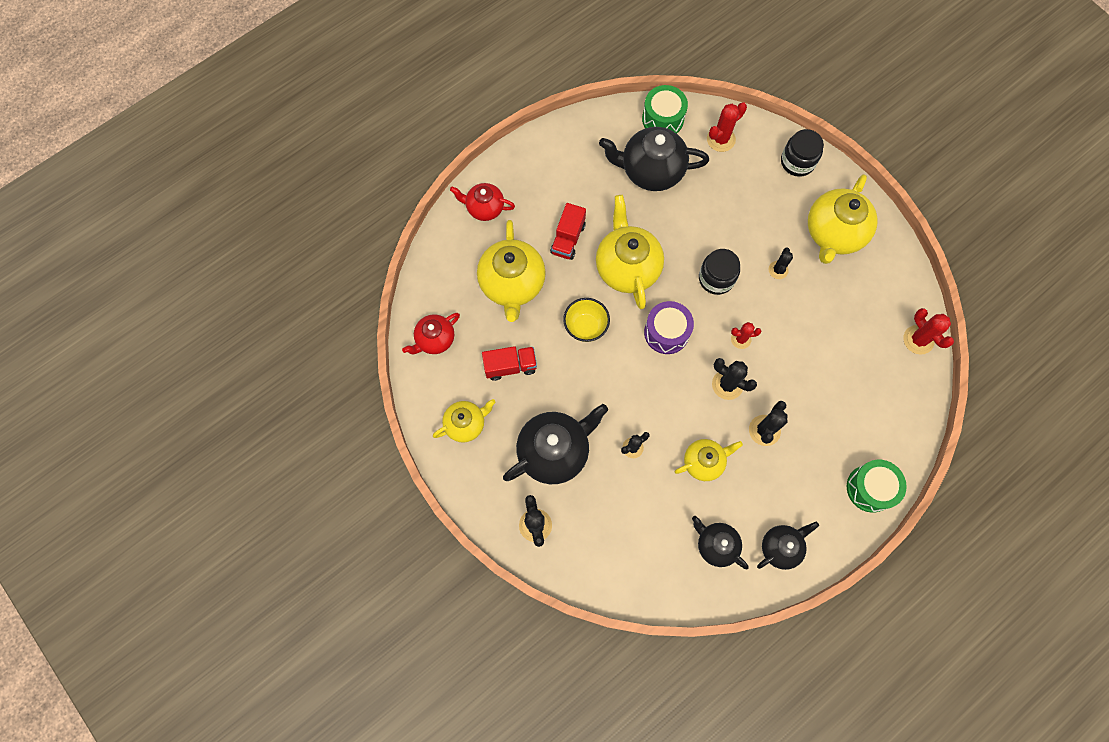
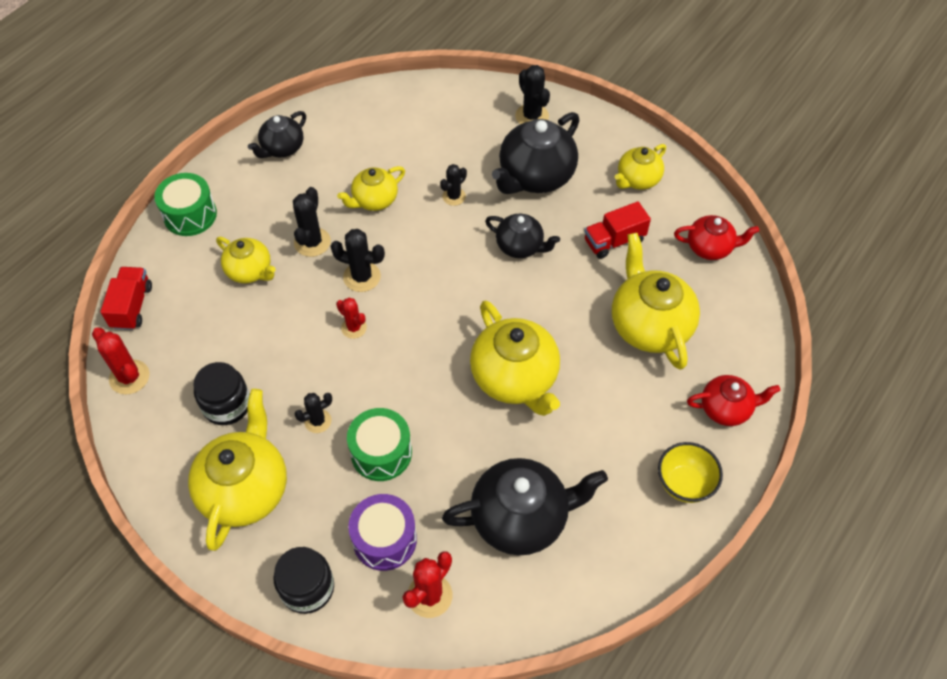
camera: 165 degrees right, 15 degrees down
(434, 339) = (710, 248): red teapot -> red teapot turned 60 degrees clockwise
(568, 239) = (602, 395): red truck -> red truck (132, 306)
(585, 327) = (543, 299): yellow bowl -> yellow bowl (684, 484)
(663, 119) = (526, 607): green drum -> green drum (381, 453)
(666, 332) = (445, 315): purple drum -> purple drum (384, 539)
(715, 545) = (349, 137): black teapot -> black teapot (520, 246)
(716, 278) = (397, 391): black jar -> black jar (226, 405)
(741, 339) = (354, 328): red cactus -> red cactus turned 60 degrees clockwise
(778, 270) = (318, 421): black cactus -> black cactus turned 60 degrees clockwise
(819, 414) = (250, 271): none -> yellow teapot

